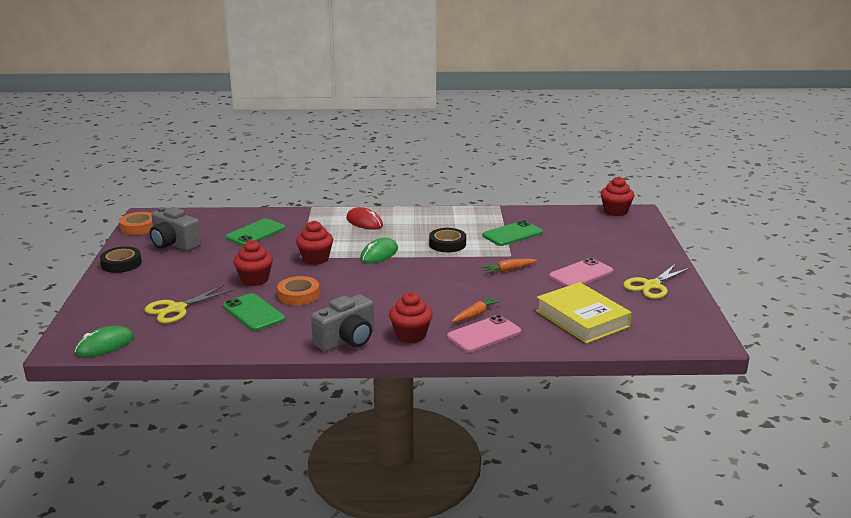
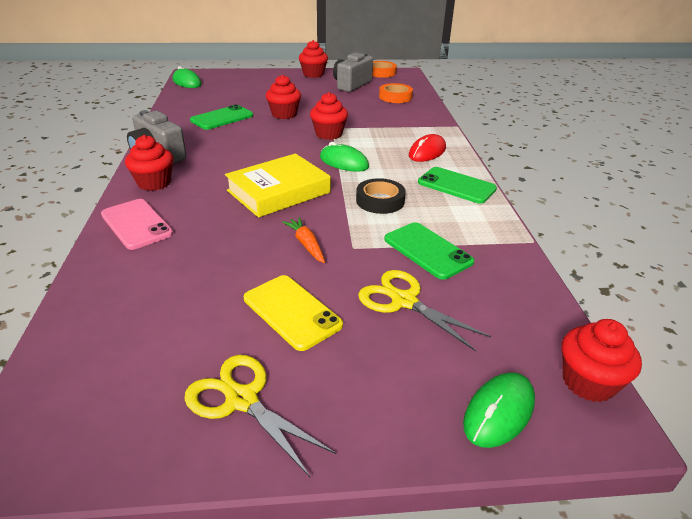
camera: 85 degrees right, 10 degrees up
(121, 264) = (313, 74): black tape -> red cupcake
(177, 309) = (235, 95): yellow scissors -> yellow scissors (404, 301)
(255, 233) = (382, 108): green phone -> green phone (456, 186)
(298, 295) = (252, 132): orange tape -> orange tape (395, 97)
(475, 314) = (186, 219): orange carrot -> none
(581, 274) = (292, 312): pink phone -> yellow phone
(582, 319) = (146, 303): yellow book -> yellow book (278, 191)
(639, 231) = (499, 412): none -> green mouse

